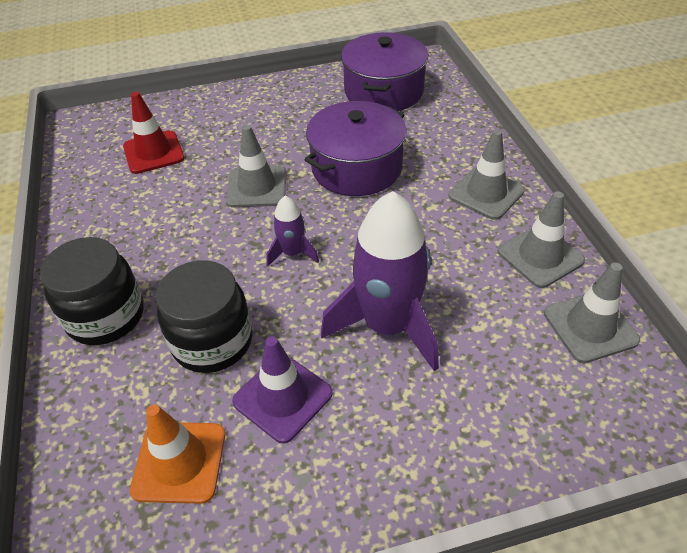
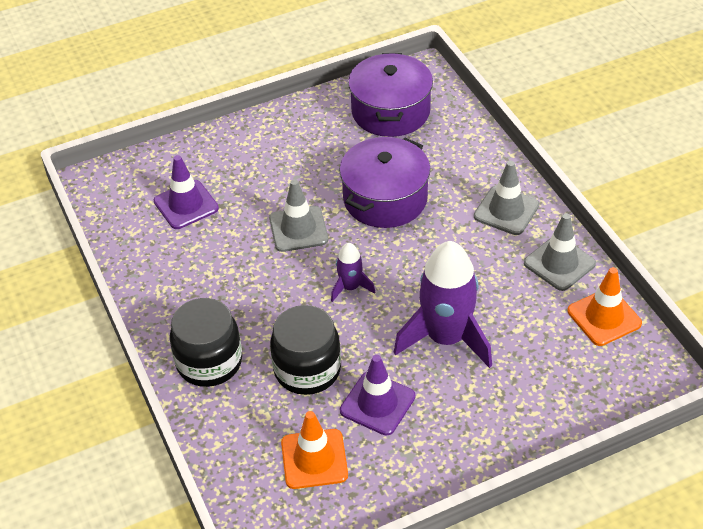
camera: 10 degrees left, 0 degrees up
(153, 152) = (186, 205): red traffic cone -> purple traffic cone
(590, 327) = (604, 317): grey traffic cone -> orange traffic cone

